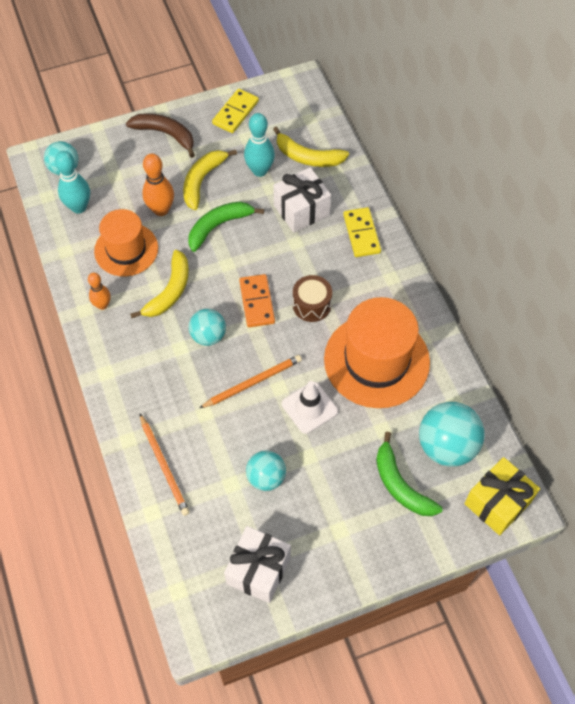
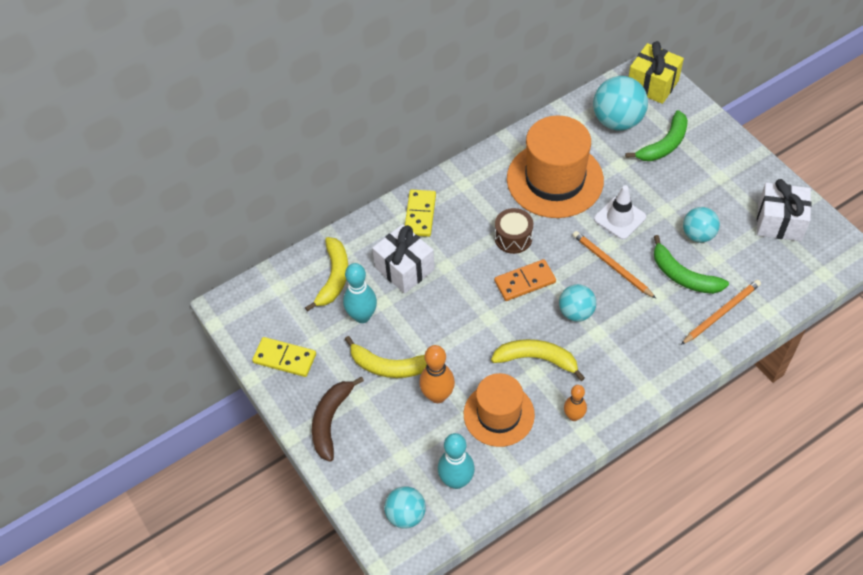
camera: 100 degrees left, 5 degrees down
(218, 226) = (444, 336): green banana -> green banana (683, 276)
(361, 234) = (420, 214): yellow domino -> yellow domino turned 60 degrees counterclockwise

